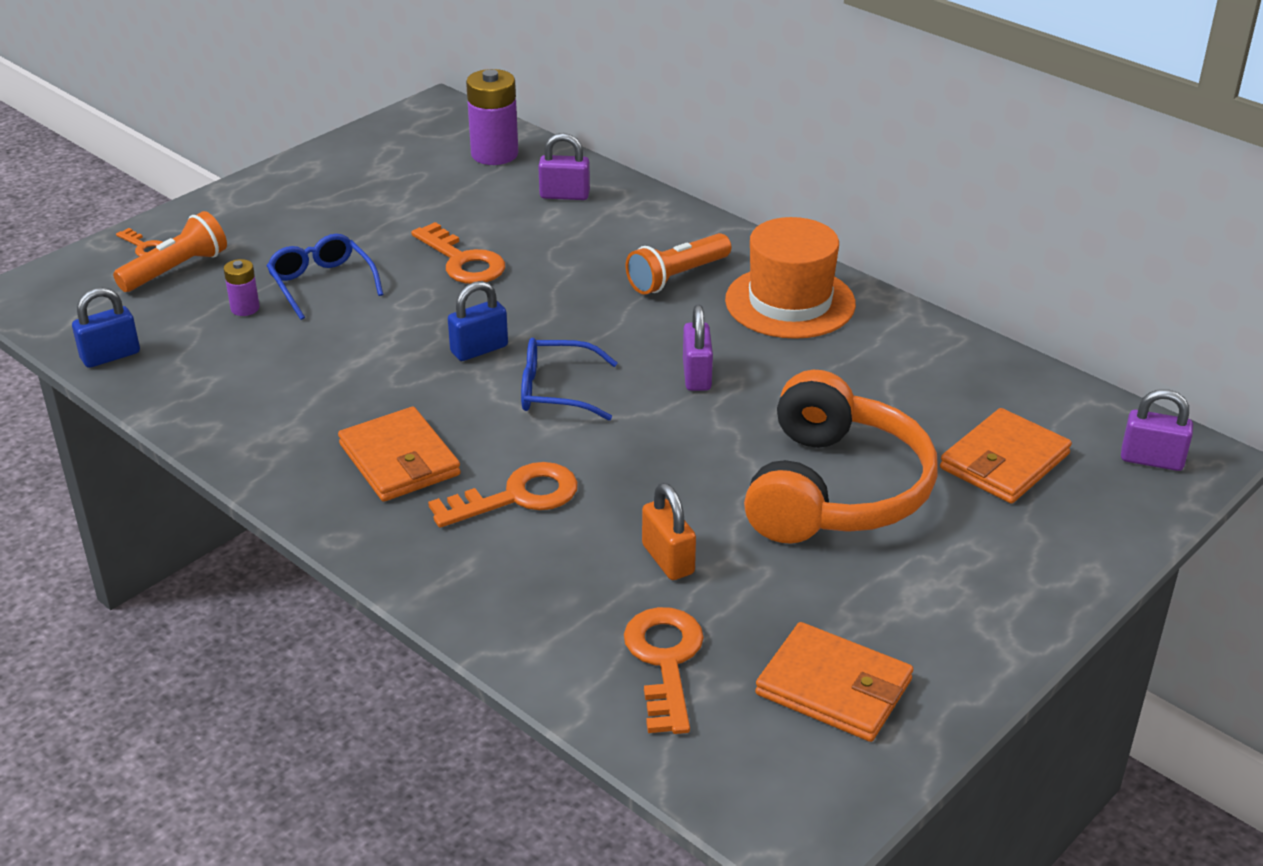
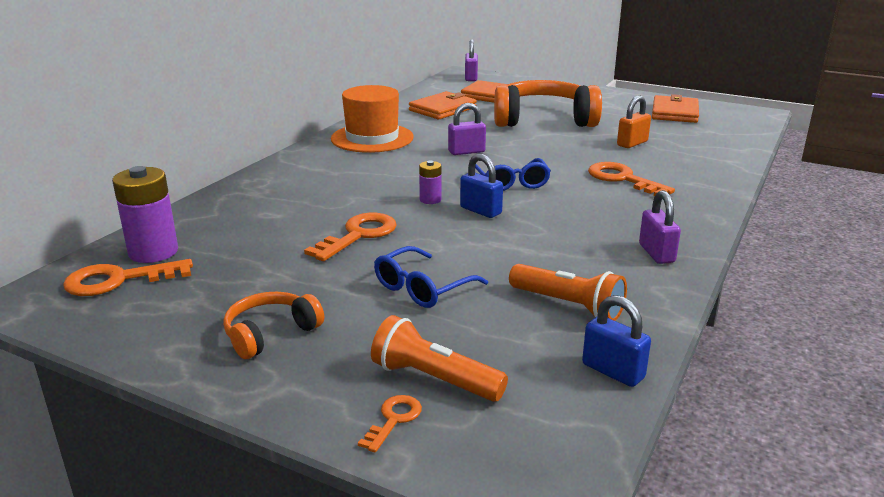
camera: 105 degrees left, 10 degrees down
(245, 308) = (484, 317): purple battery -> purple battery (430, 200)
(302, 205) = (270, 333): none -> orange headphones
(399, 460) = (625, 214): orange wallet -> orange wallet (443, 109)
(564, 195) = (236, 213): purple padlock -> purple padlock (656, 253)
(665, 661) = (700, 138): orange key -> orange key (118, 280)
(677, 277) = (354, 166): orange flashlight -> orange flashlight (568, 305)

